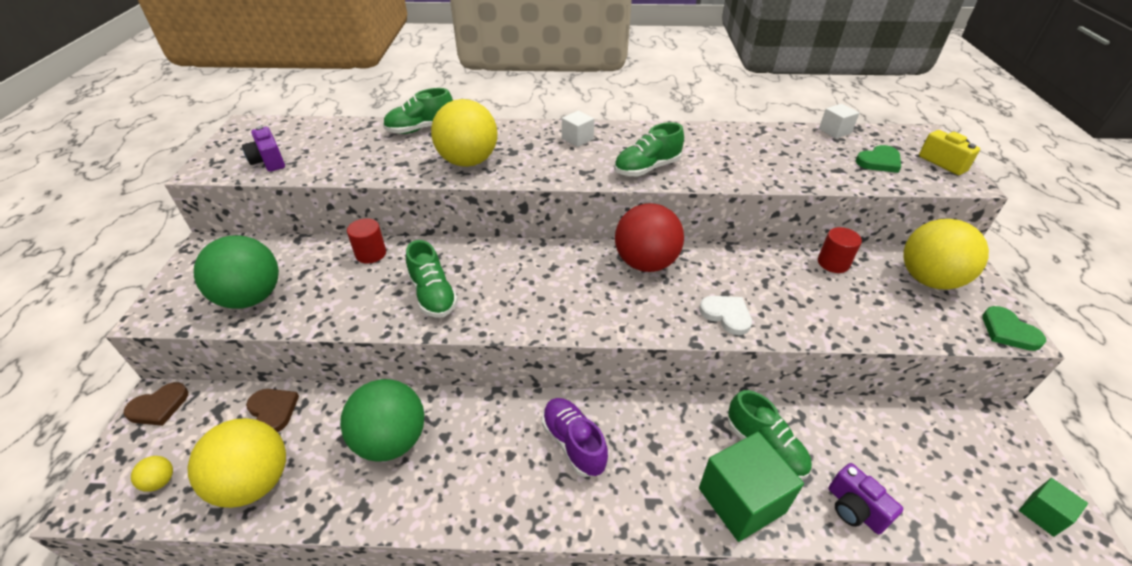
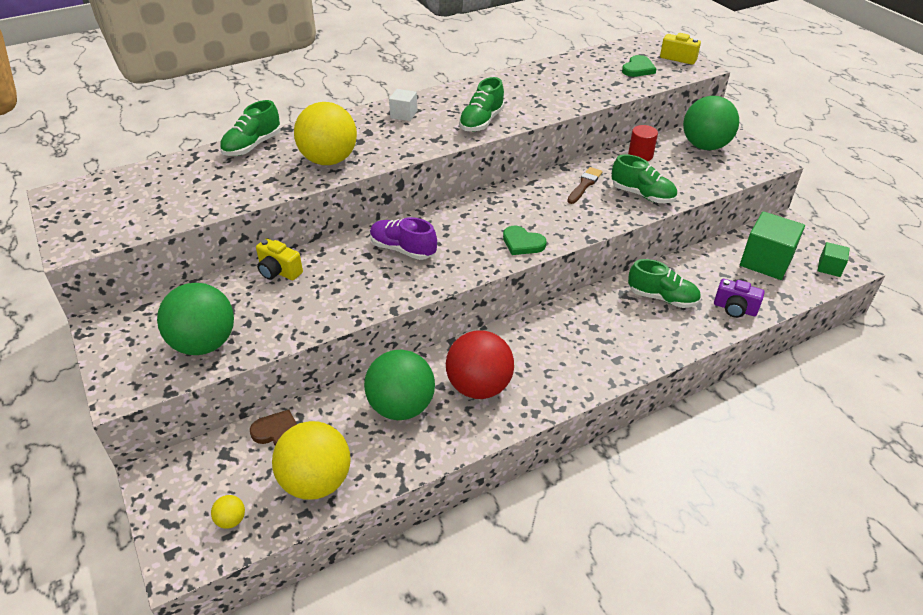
camera: 30 degrees left, 0 degrees up
(159, 407) = (163, 477): brown heart -> none
(269, 161) = (133, 218): purple camera -> none
(371, 254) = (279, 271): red cylinder -> yellow camera
(433, 295) = (368, 281): green shoe -> green shoe (642, 195)
(573, 443) = (538, 349): purple shoe -> purple shoe (402, 249)
(645, 263) = (513, 199): red ball -> red ball (479, 386)
(726, 315) = (597, 214): white heart -> none
(738, 275) = (584, 185): none -> brown brush
(741, 500) = (669, 333): green cube -> green cube (766, 261)
(835, 131) = (592, 53): white cube -> none
(928, 279) = (705, 146): yellow ball -> green ball
(1008, 331) = (767, 163): green heart -> green heart (522, 243)

